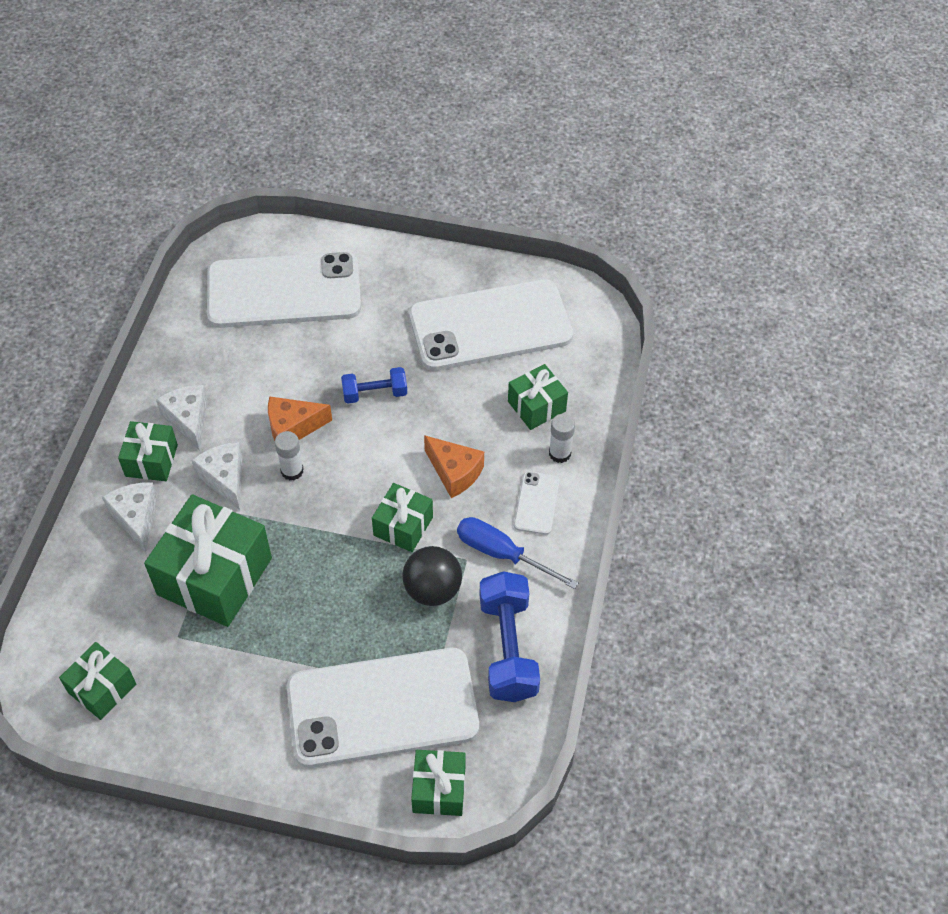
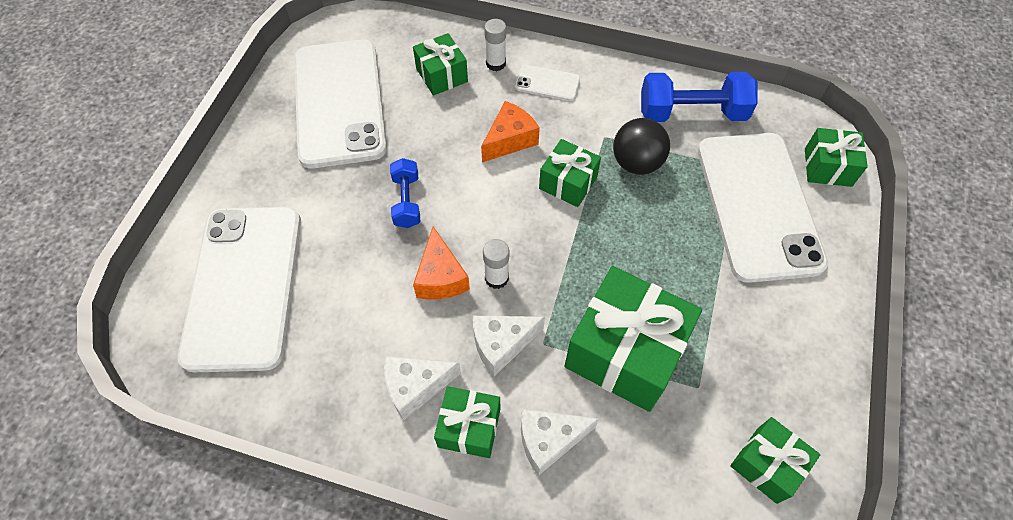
camera: 85 degrees left, 5 degrees up
(502, 554) = (599, 110): blue screwdriver -> none

